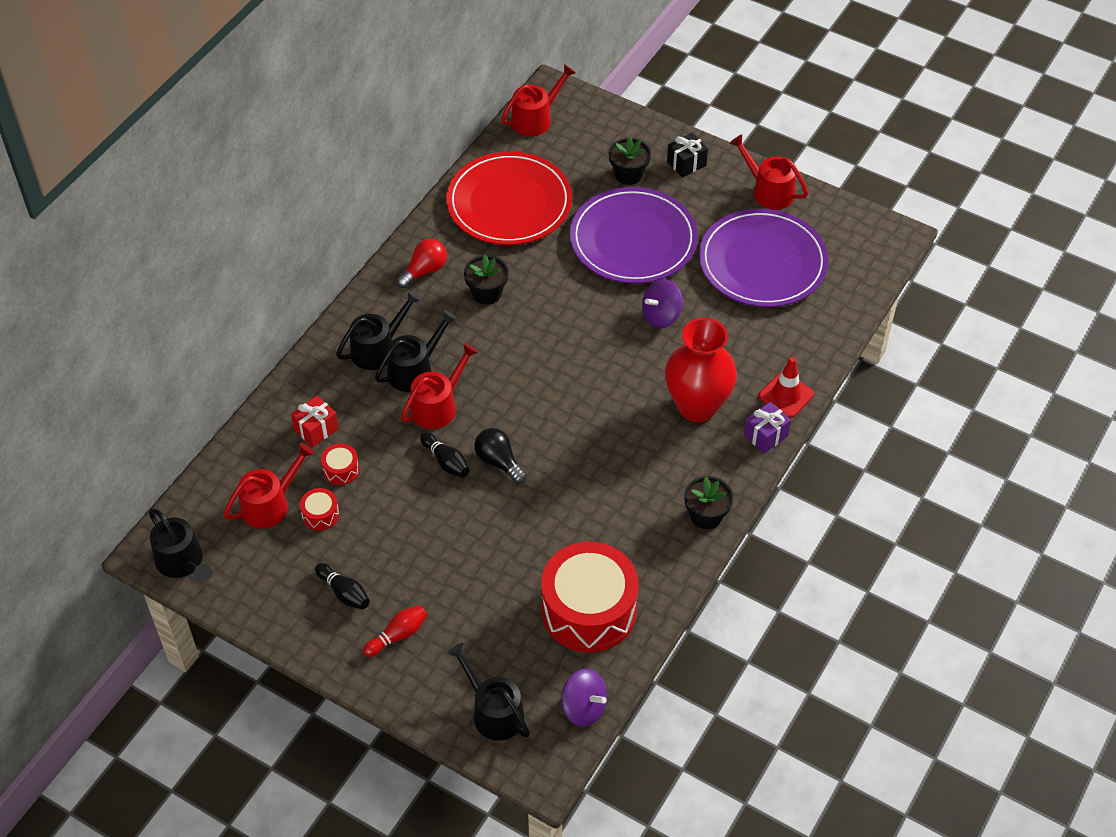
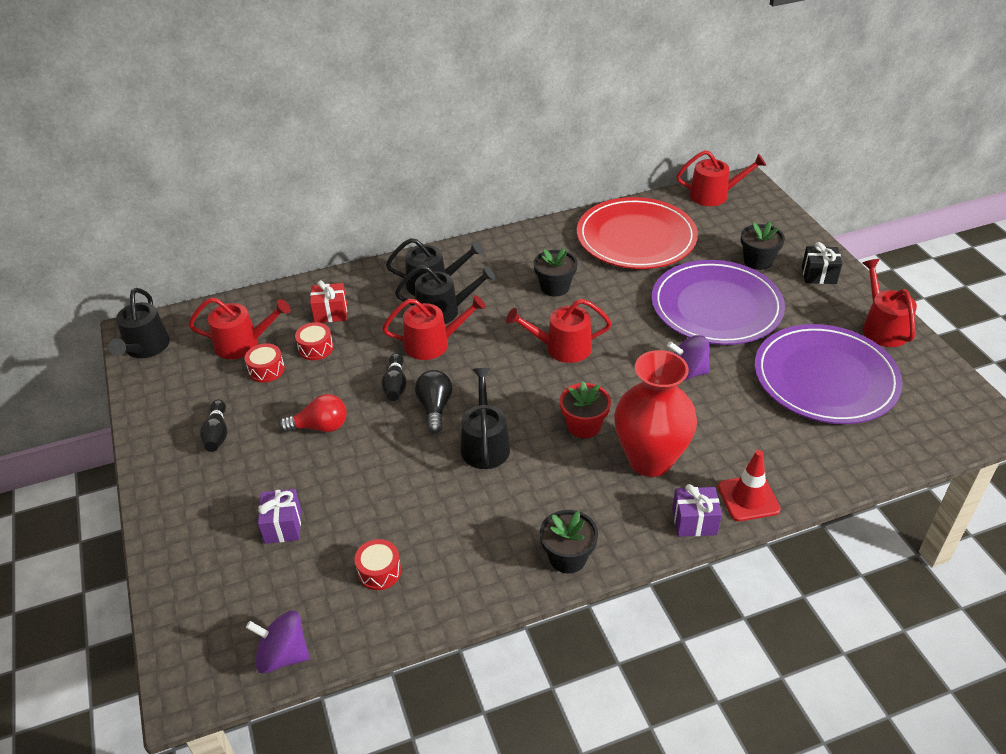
camera: 40 degrees right, 10 degrees down
(398, 635) = (215, 490): red bowling pin -> none
(424, 271) = (523, 251): red light bulb -> red light bulb (320, 427)
(483, 626) = (283, 526): none -> purple gift
(494, 712) = (211, 603): black watering can -> black watering can (485, 444)
(547, 348) = (562, 348): none -> red watering can
(584, 707) = (283, 655): purple spinning top -> purple spinning top turned 120 degrees clockwise
(589, 610) = (379, 571): red drum -> red drum, size x0.40
(626, 407) = (584, 426): none -> red flower pot

